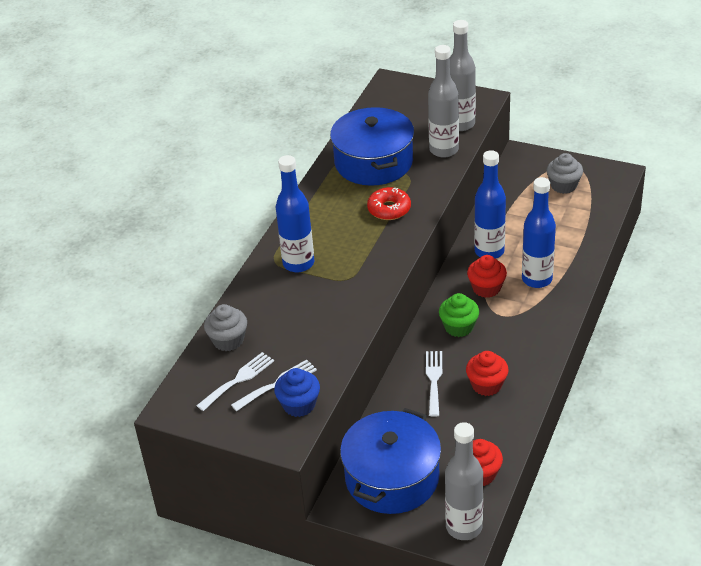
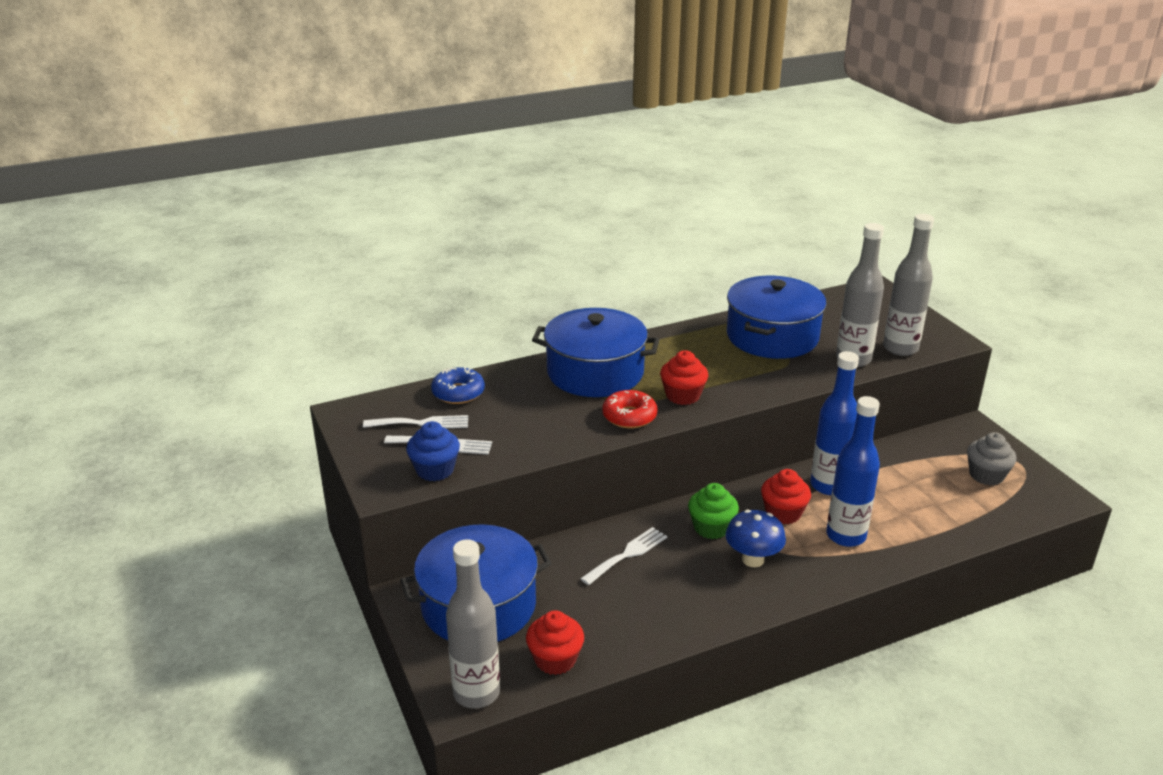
camera: 40 degrees right, 10 degrees down
(228, 340) = (458, 393): grey cupcake -> blue donut
(298, 263) = (595, 372): blue bottle -> blue pot
(389, 209) = (733, 376): red donut -> red donut (629, 416)
(486, 385) = (669, 591): red cupcake -> red cupcake (683, 395)
(506, 331) = (753, 559): none -> blue mushroom

